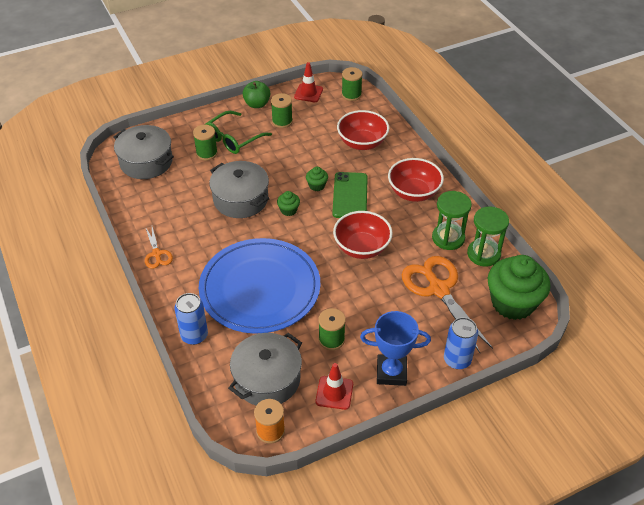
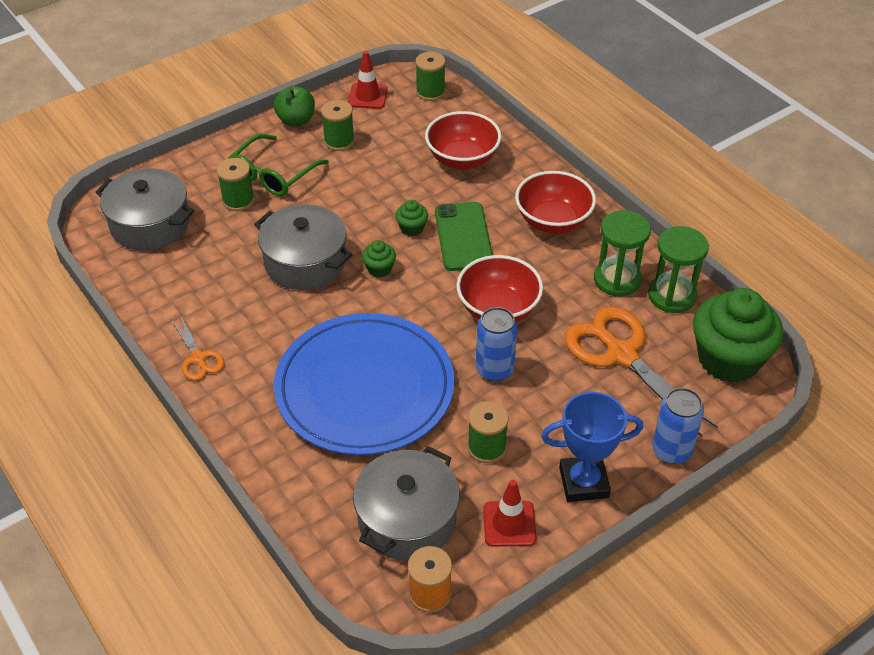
camera: 10 degrees left, 0 degrees up
(194, 335) = (283, 471): blue can -> blue can (494, 369)

